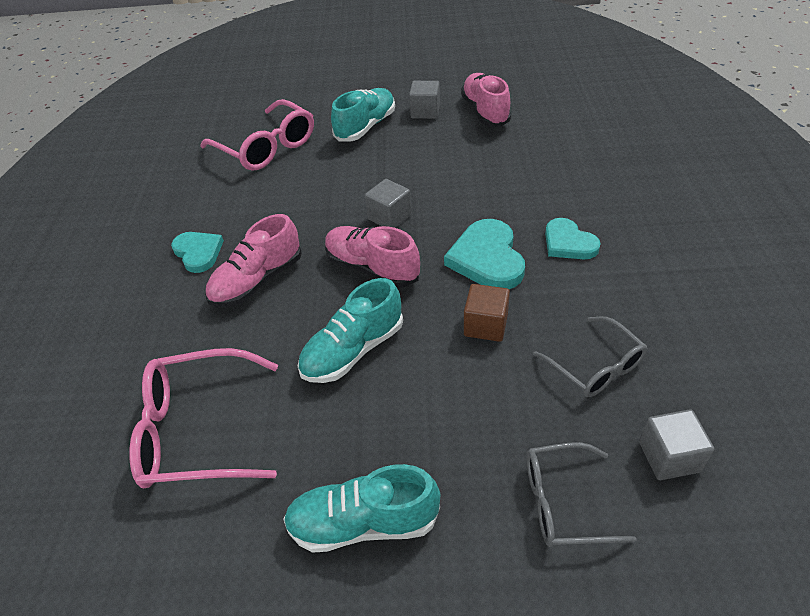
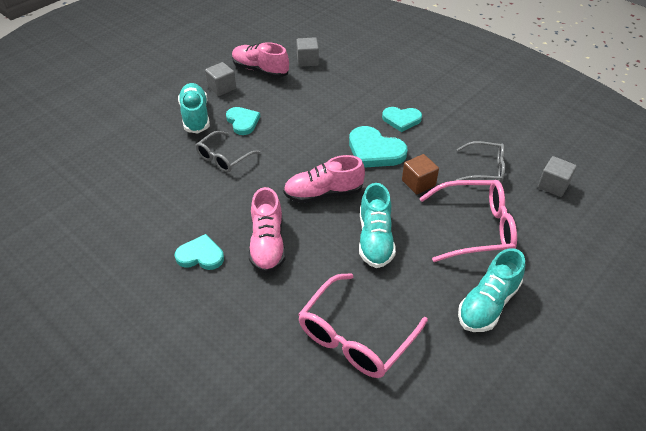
camera: 50 degrees left, 0 degrees up
(266, 147) = (142, 166): pink glasses -> pink glasses (475, 228)
(389, 217) = (292, 161): grey cube -> grey cube (307, 61)
(398, 153) = (243, 122): none -> turquoise heart
(563, 502) = (543, 231): grey glasses -> grey glasses (224, 158)

